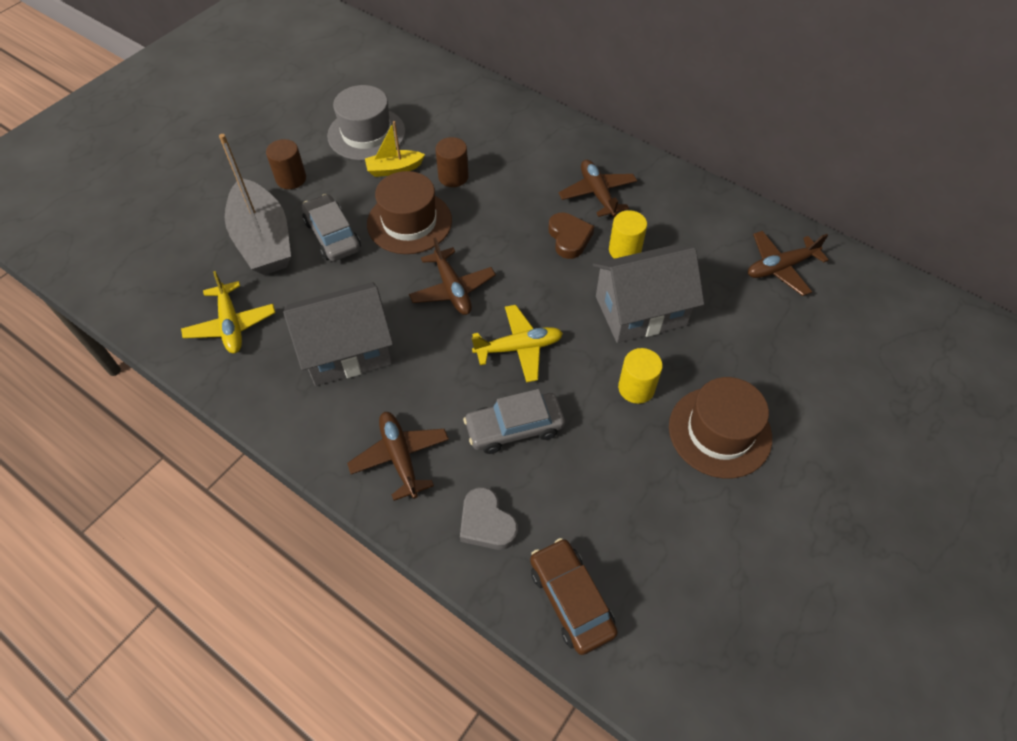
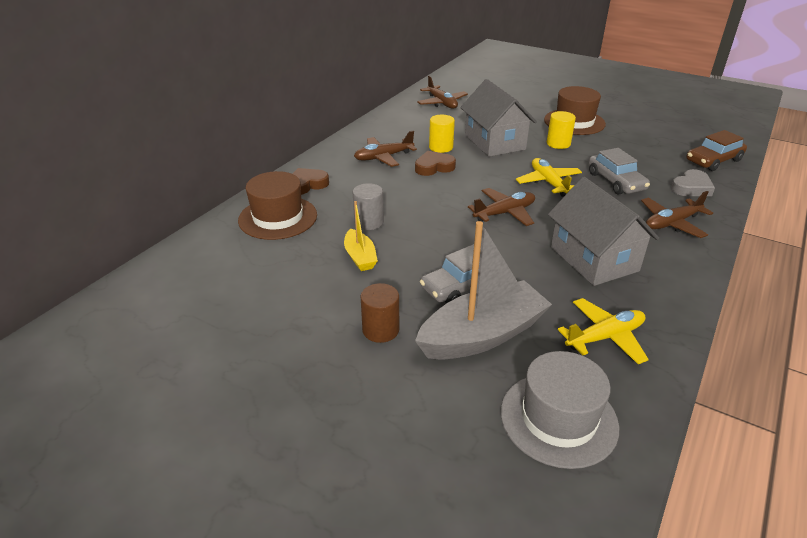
camera: 95 degrees left, 20 degrees down
(366, 134) = (302, 282): grey hat -> grey hat (558, 419)
(409, 222) = (433, 241): brown hat -> brown hat (278, 217)
(453, 177) = (369, 222): brown cylinder -> grey cylinder
(535, 132) = (306, 185): none -> brown heart

